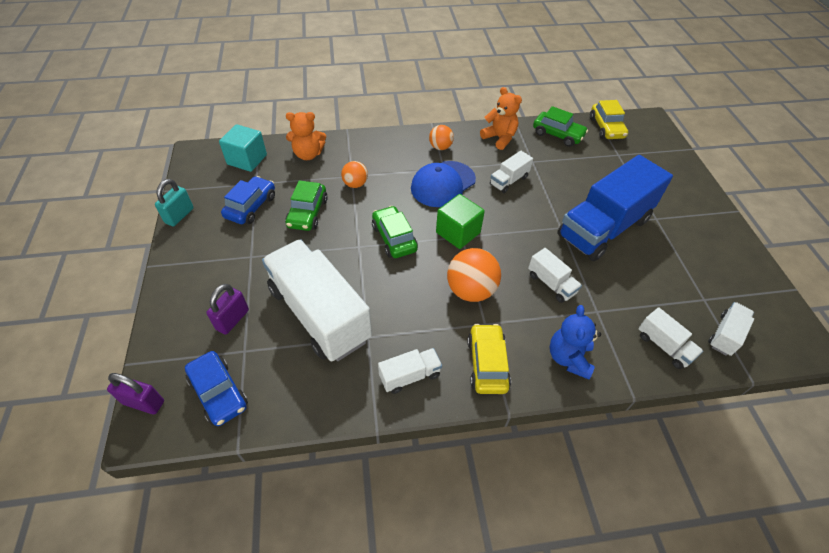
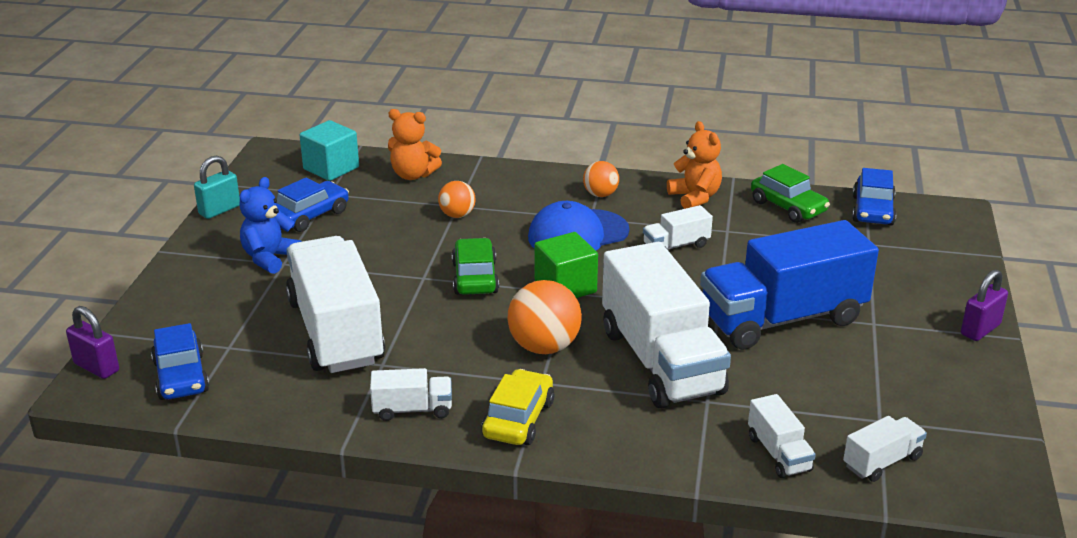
camera: 20 degrees right, 20 degrees down
(232, 319) = (230, 317): purple padlock -> purple padlock (980, 329)
(307, 213) = (377, 234): green car -> none
(551, 284) = (661, 361): white truck -> white truck, size x2.27
(569, 358) = (632, 437): blue teddy bear -> blue teddy bear (270, 258)
(606, 128) = (872, 211): yellow car -> blue car

